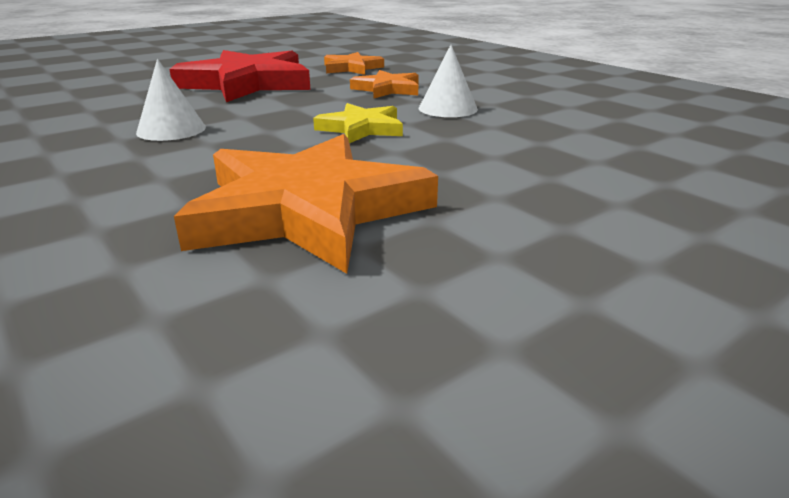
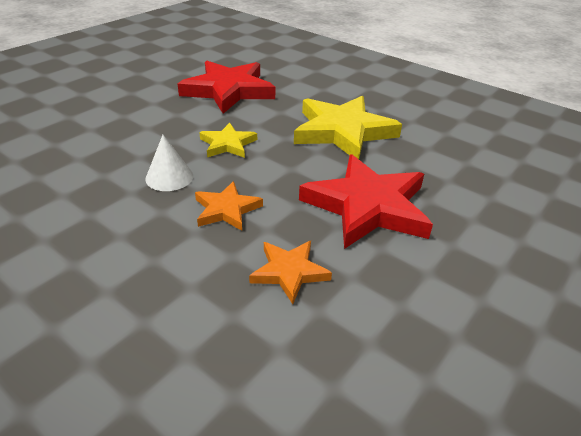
camera: 165 degrees right, 10 degrees up
(171, 130) = (342, 131): white cone -> yellow star
(307, 210) = (229, 90): orange star -> red star

